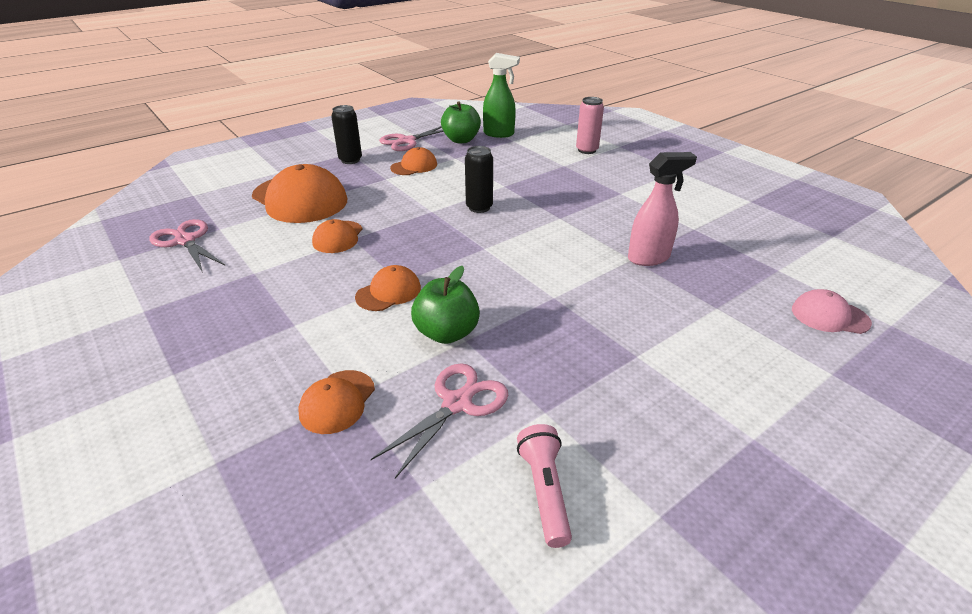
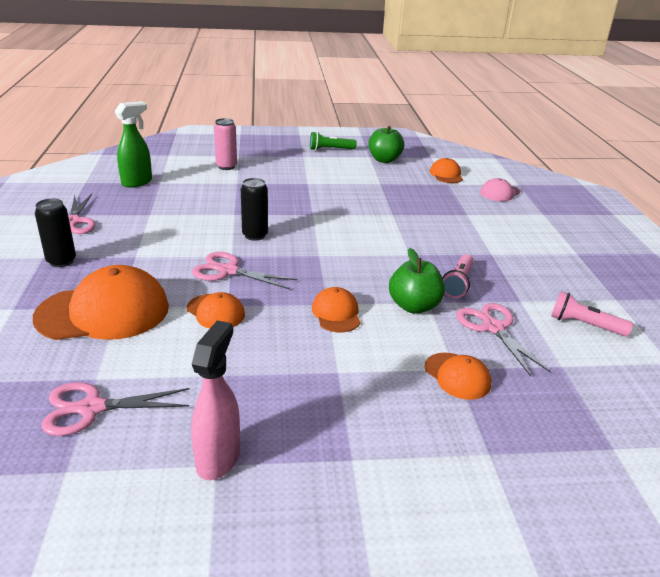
camera: 60 degrees left, 5 degrees down
(405, 219) = (228, 271): none -> pink scissors
(414, 166) = (134, 236): orange cap -> orange cap (446, 175)
(461, 140) = (119, 200): green apple -> green apple (384, 160)
(529, 349) = (458, 283): none -> pink flashlight
(649, 258) = (398, 209): pink spray bottle -> pink spray bottle (218, 458)
(721, 177) = (330, 149): none -> green flashlight

